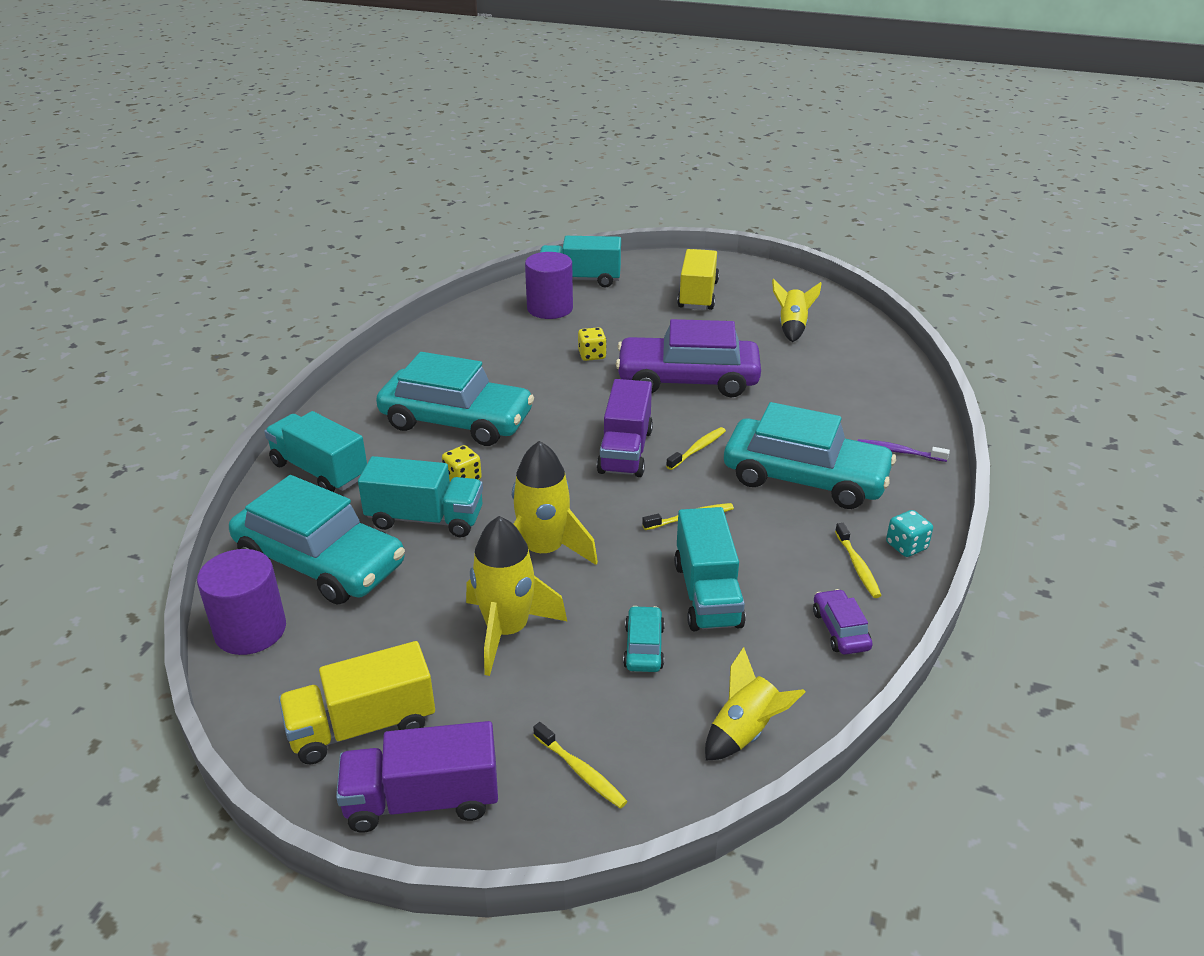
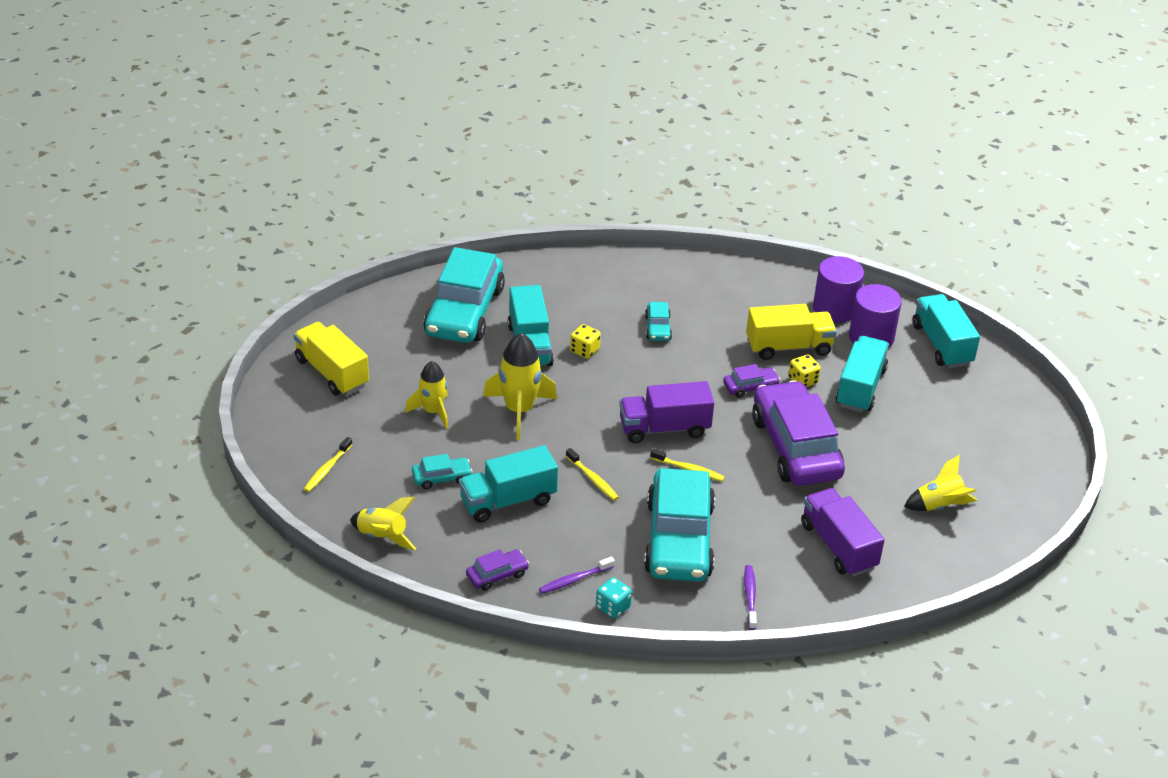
camera: 70 degrees right, 5 degrees up
(250, 630) = (391, 303): purple cylinder -> purple cylinder (835, 309)
(319, 471) = (560, 279): turquoise truck -> turquoise truck (860, 388)
(422, 800) = (287, 411): purple truck -> purple truck (838, 546)
(456, 421) = (658, 328): turquoise car -> turquoise car, size x0.42
(507, 631) = (433, 411): yellow rocket -> yellow rocket, size x0.66
(586, 385) = (750, 387): none -> purple car
(698, 295) = (964, 430): yellow truck -> yellow truck (788, 347)
(857, 566) = (574, 579): yellow toothbrush -> purple toothbrush

